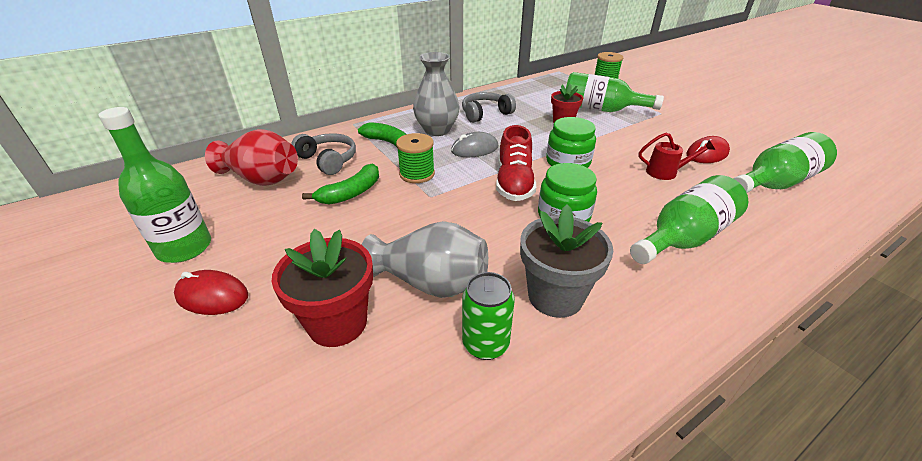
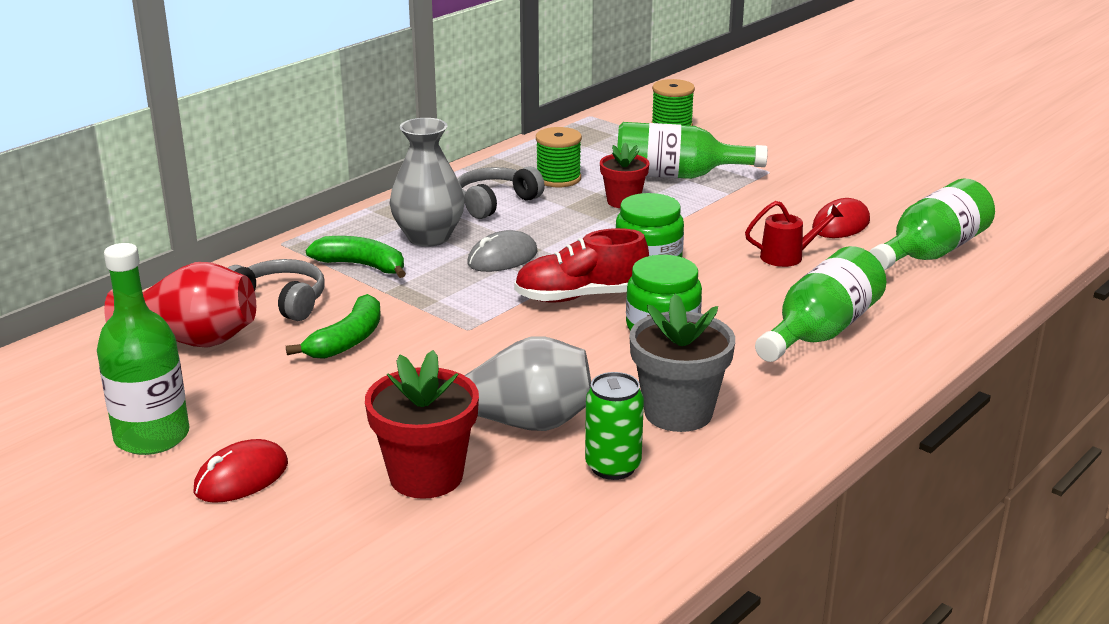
camera: 15 degrees left, 10 degrees down
(212, 296) = (241, 478): red mouse -> red mouse turned 45 degrees counterclockwise
(417, 174) = (432, 303): green spool -> green spool (558, 178)
(514, 183) = (580, 297): red shoe -> red shoe turned 90 degrees clockwise

